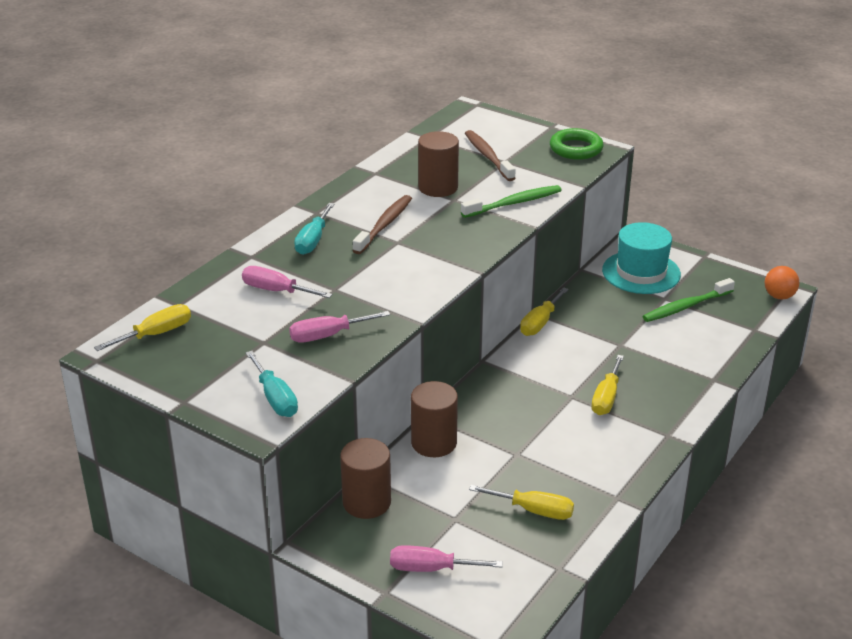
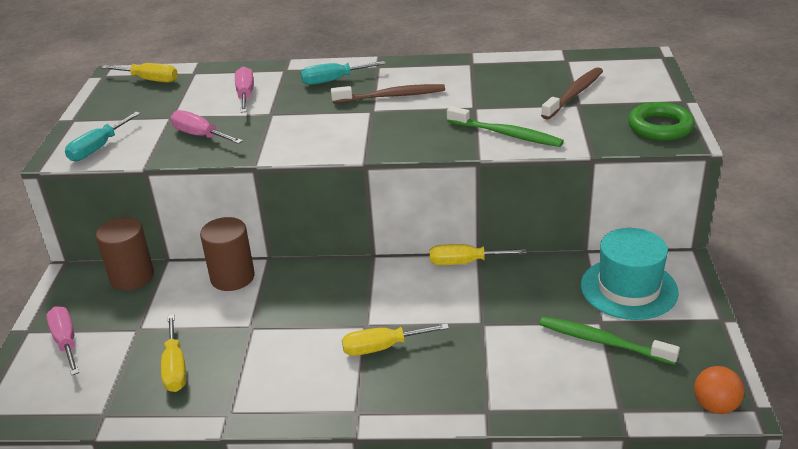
camera: 60 degrees right, 0 degrees up
(438, 187) = (484, 94): brown cylinder -> none

